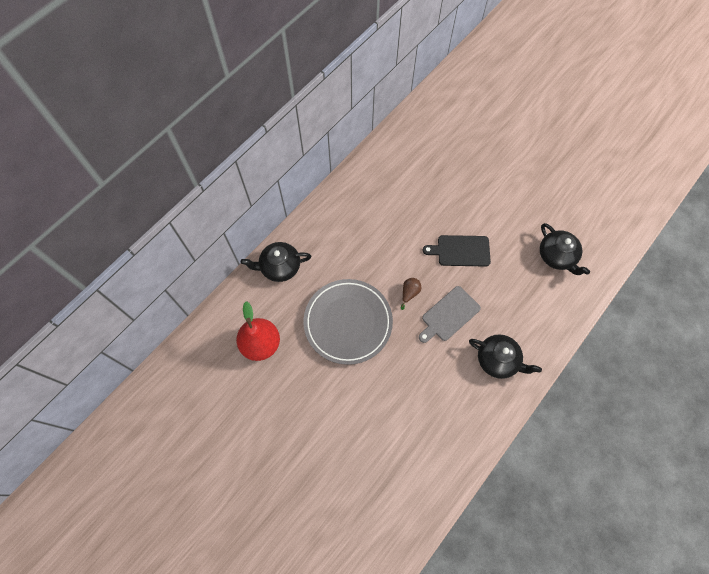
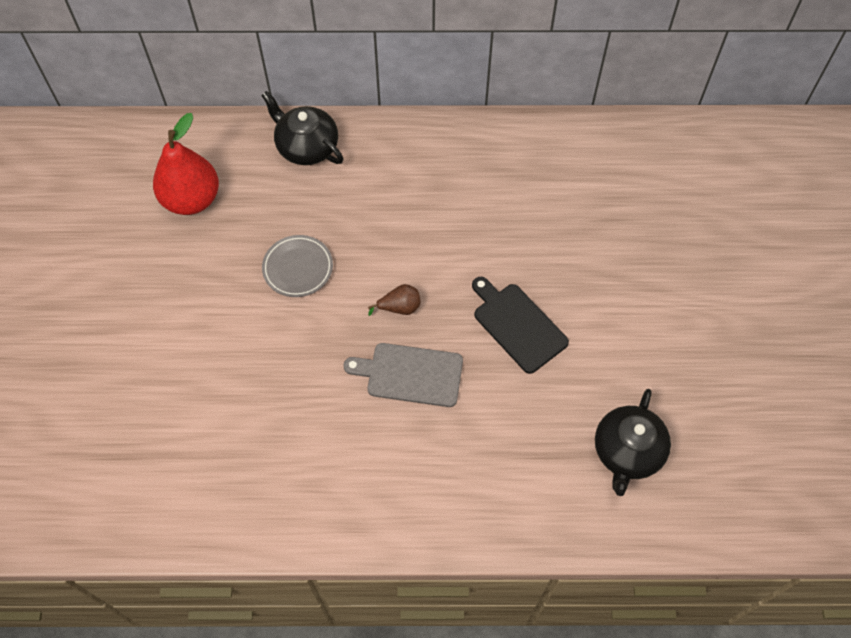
camera: 50 degrees right, 5 degrees down
(348, 322) = (298, 268): grey plate -> grey plate, size x0.50
(498, 360) = (398, 478): black teapot -> none

